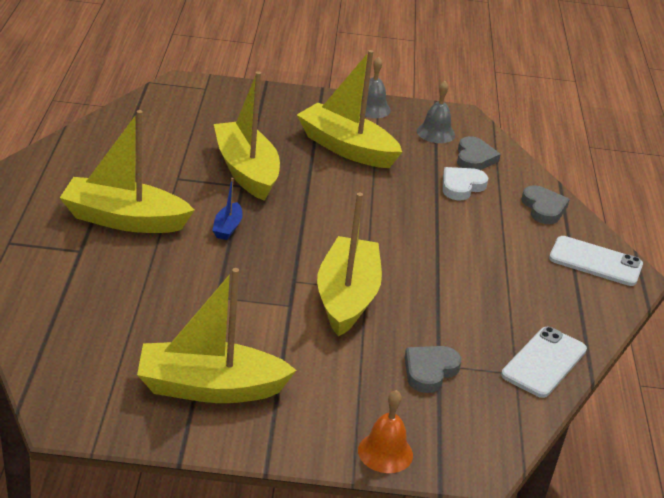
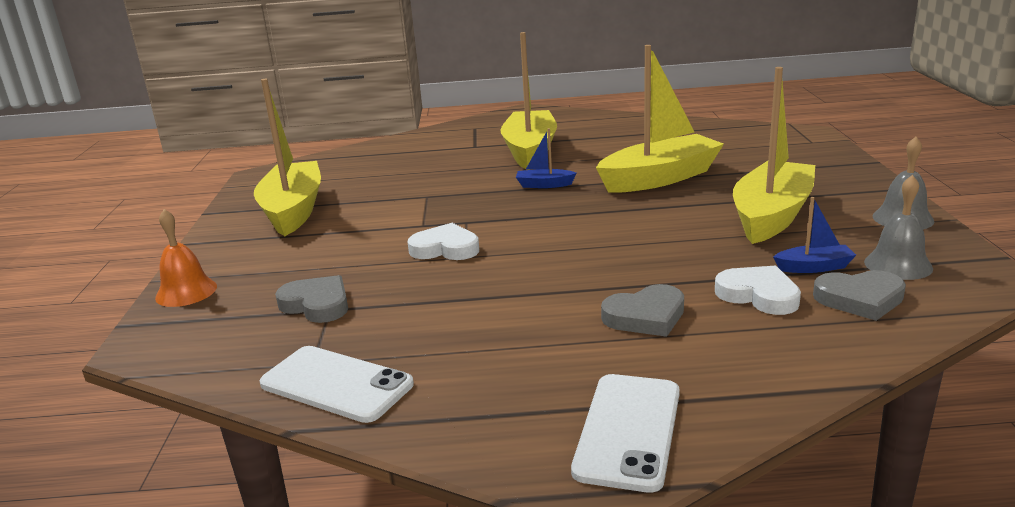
camera: 90 degrees right, 10 degrees down
(347, 297) = (445, 248): yellow boat -> white heart
(430, 158) = (814, 267): none -> blue boat
(543, 208) = (764, 370): grey heart -> grey heart (645, 316)

